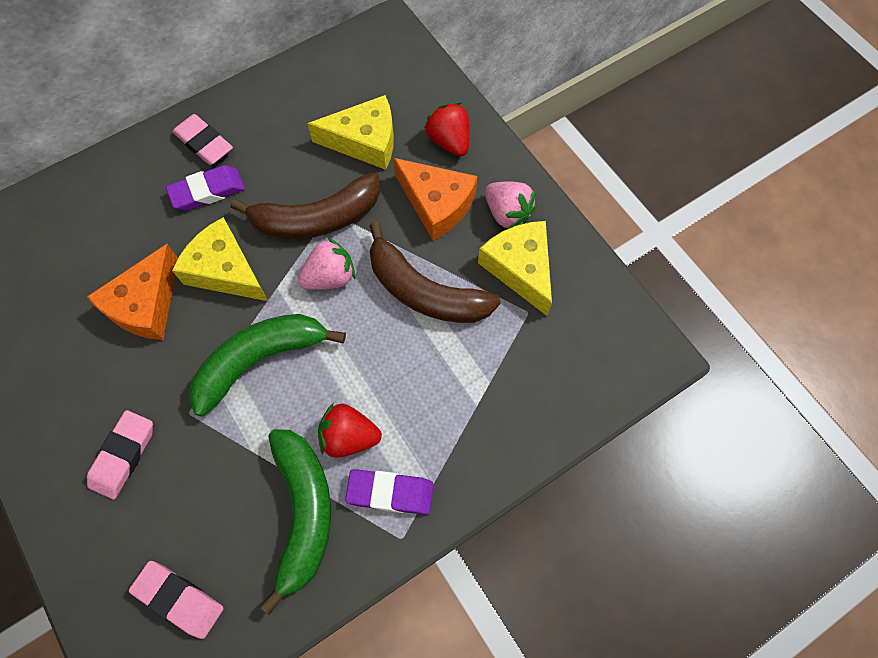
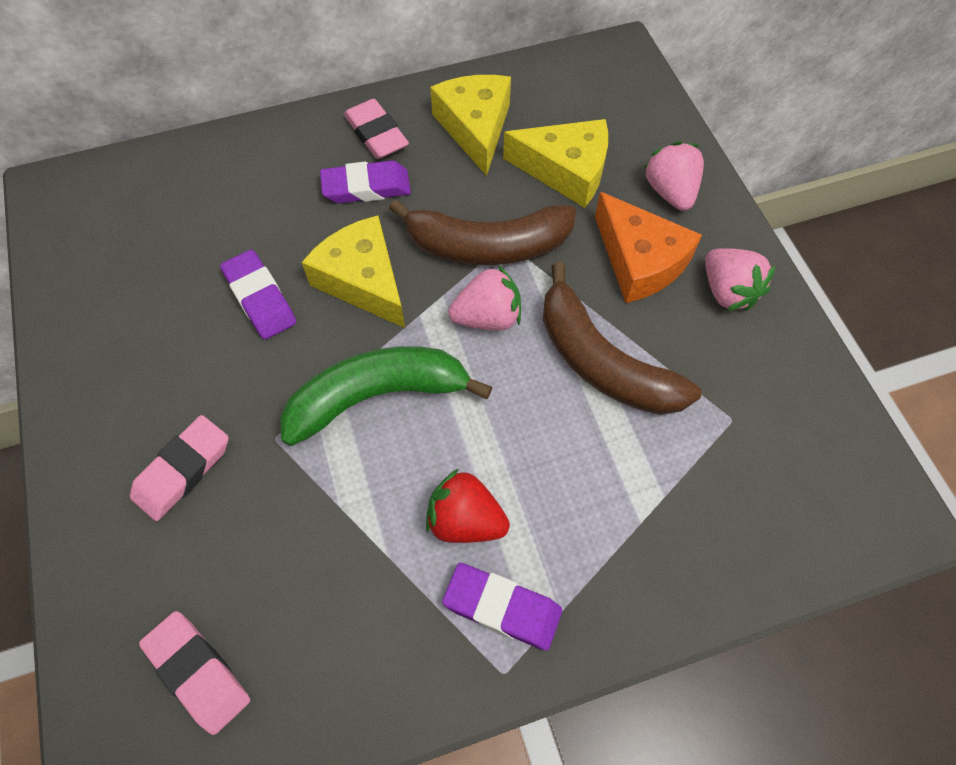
camera: 15 degrees right, 5 degrees down
(146, 304) = (260, 298): orange cheese -> purple eraser
(303, 512) = (383, 602): green banana -> none
(449, 141) = (670, 192): red strawberry -> pink strawberry
(520, 268) = (732, 362): yellow cheese -> yellow cheese (475, 128)

